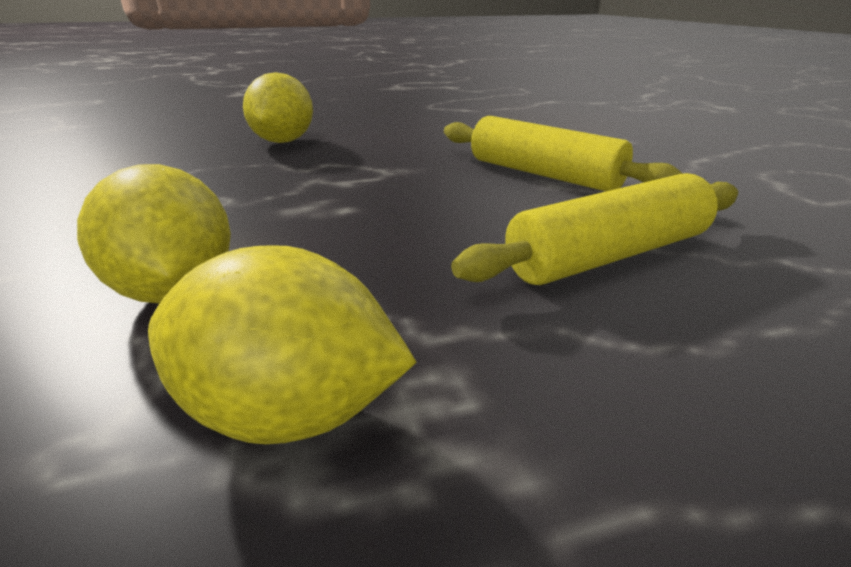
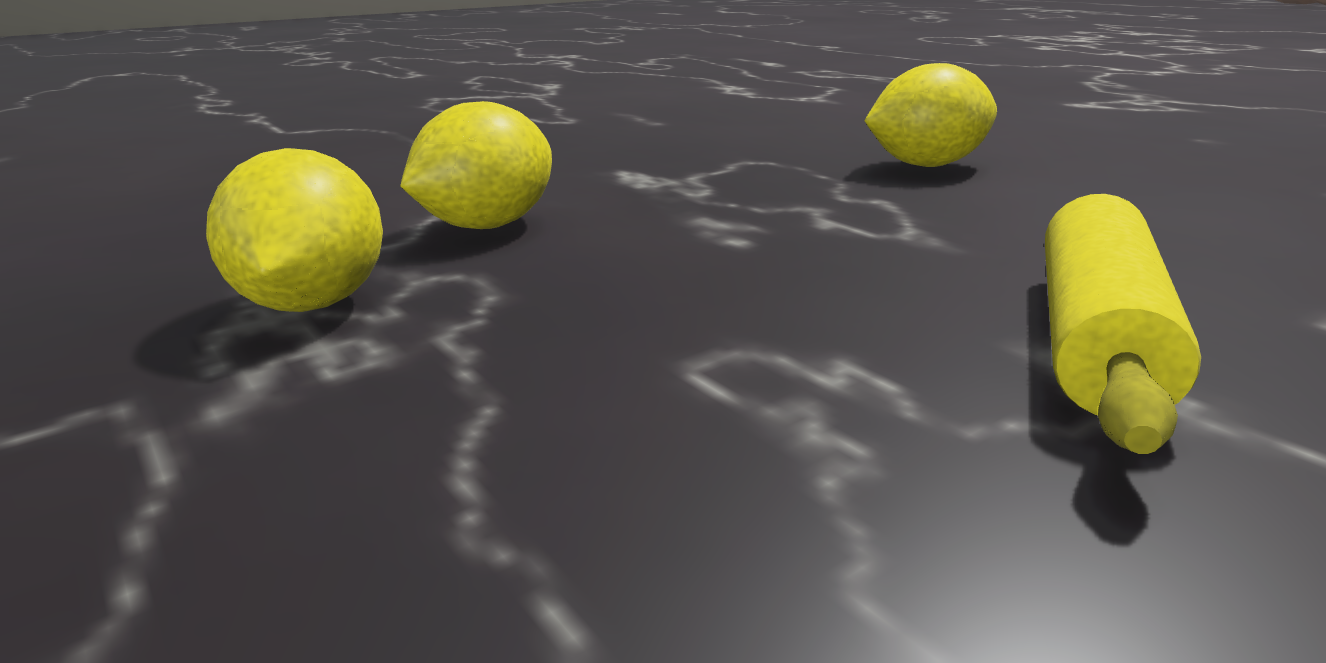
camera: 70 degrees right, 5 degrees down
(609, 256) = (745, 428): yellow rolling pin -> none

